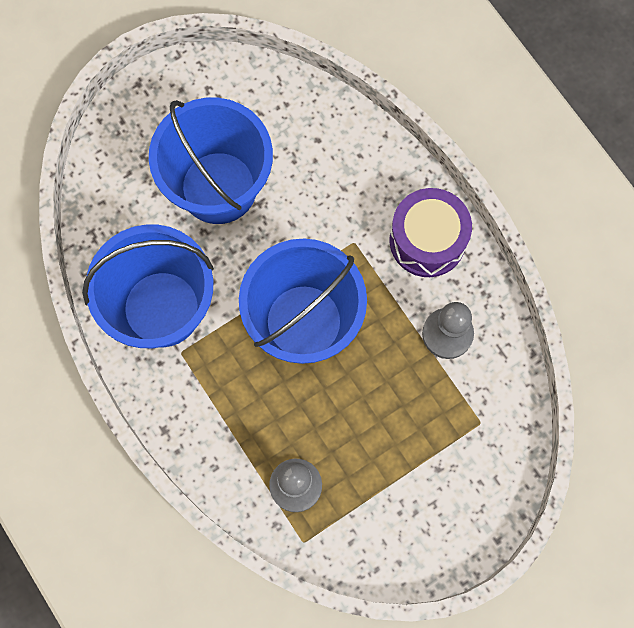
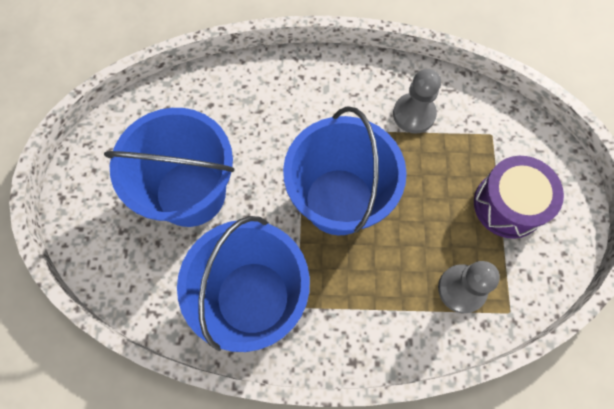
camera: 55 degrees left, 5 degrees down
(427, 240) = (338, 84): purple drum -> purple drum (508, 205)

